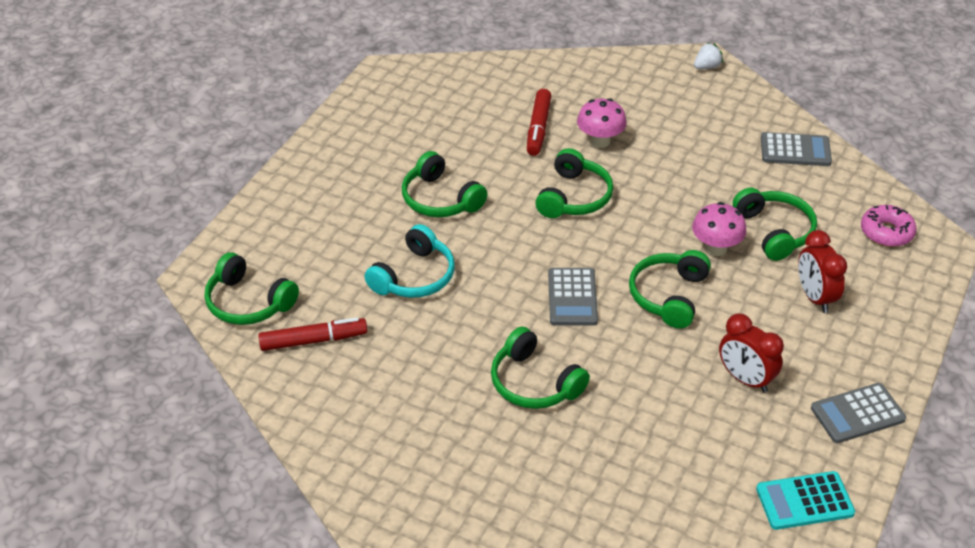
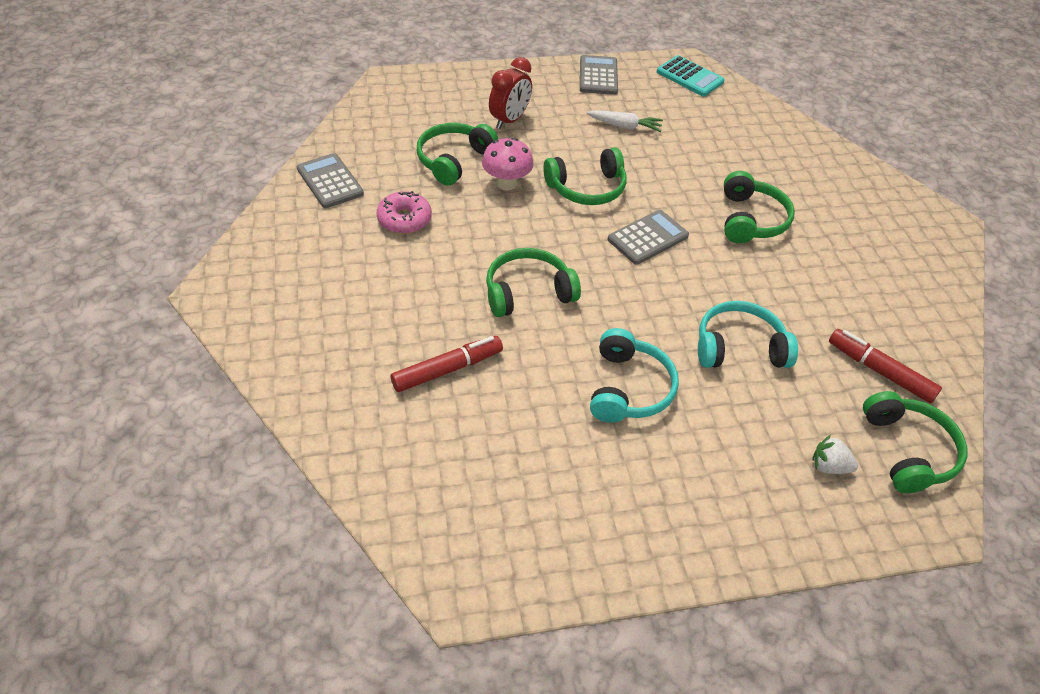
camera: 130 degrees left, 5 degrees up
(440, 199) = (628, 388): green headphones -> turquoise headphones
(600, 141) = (427, 311): pink mushroom -> none
(707, 67) = (227, 285): white strawberry -> white strawberry (829, 466)
(745, 379) = (624, 126): red clock -> white carrot
(857, 414) = (598, 76): grey calculator -> grey calculator turned 120 degrees counterclockwise
(886, 232) = (399, 108): pink donut -> pink donut (404, 219)

